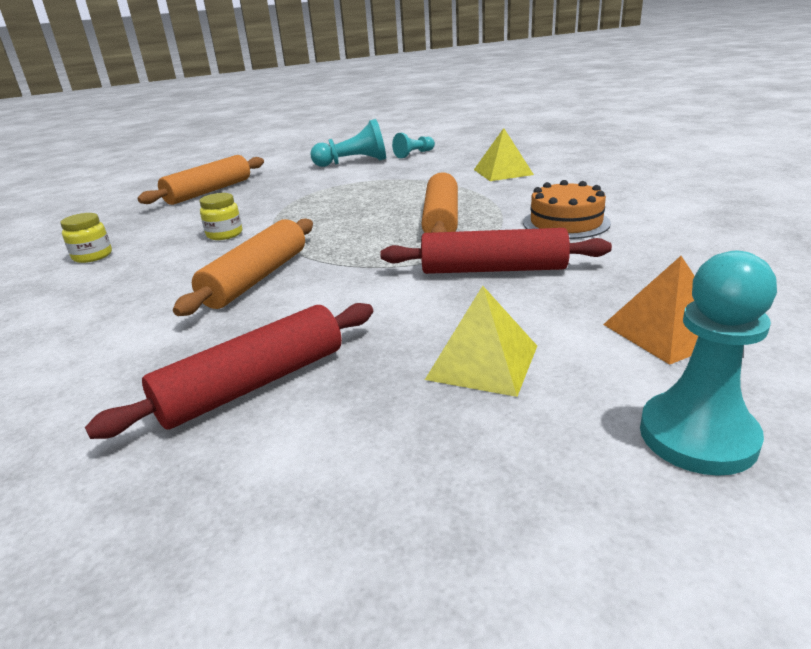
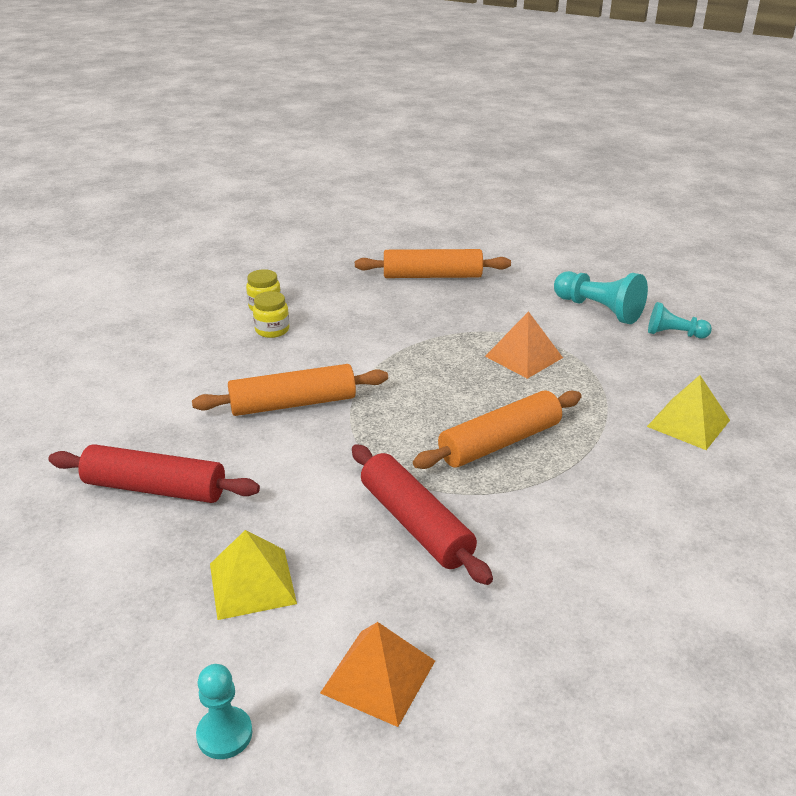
camera: 50 degrees right, 5 degrees up
(224, 234) = (354, 340): yellow jar -> yellow jar (272, 330)
(361, 191) = (523, 357): none -> orange pyramid
(566, 223) = (575, 529): orange cake -> none
(697, 436) = (224, 734): turquoise pawn -> turquoise pawn, size x0.62

